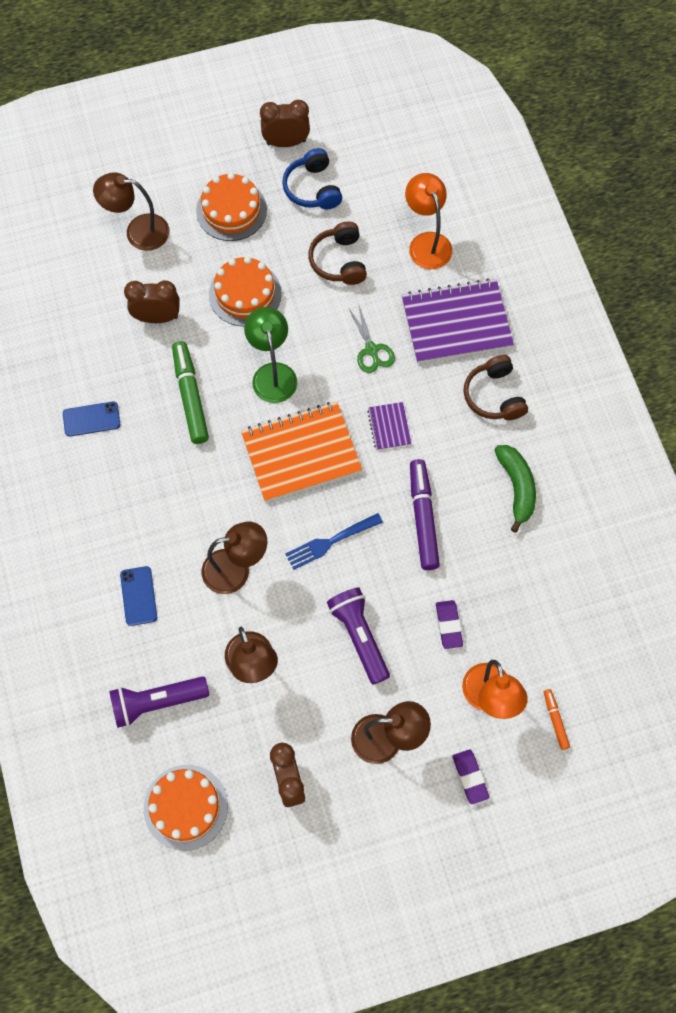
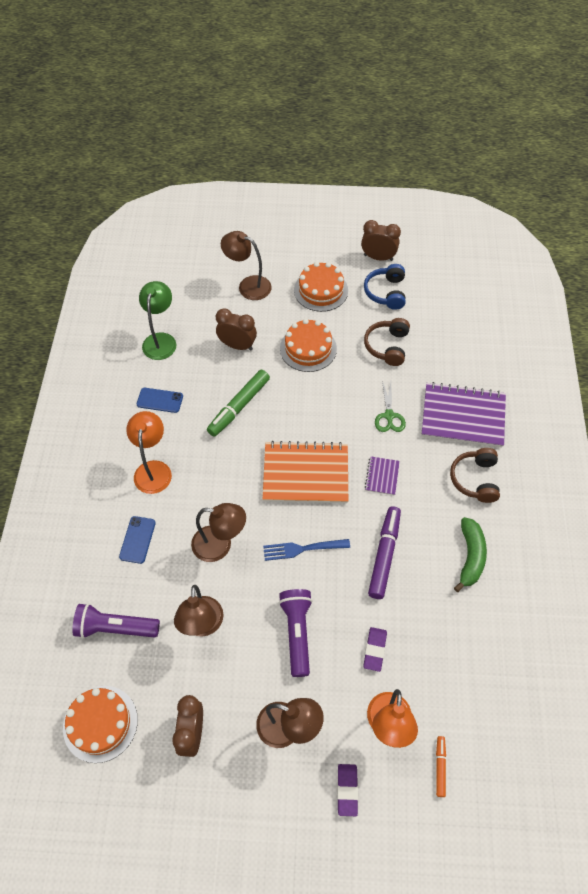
camera: 20 degrees right, 10 degrees down
(190, 396) = (239, 407): green marker -> green marker turned 150 degrees counterclockwise
(272, 373) = (306, 410): green lamp -> green lamp (161, 340)
(427, 242) = (459, 353): orange lamp -> orange lamp (153, 469)

